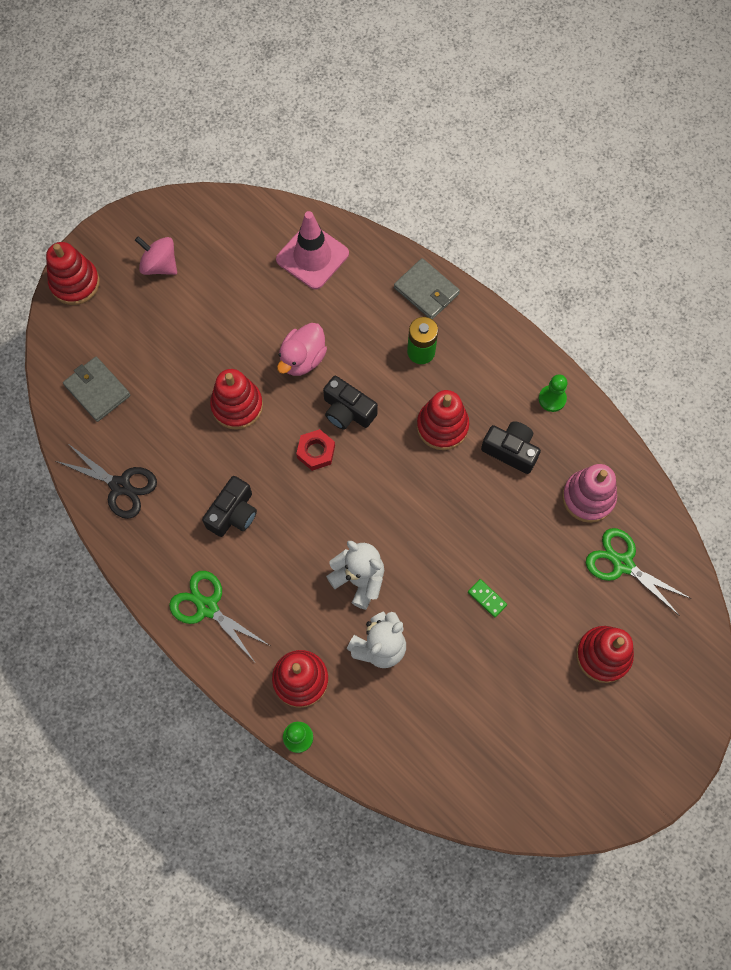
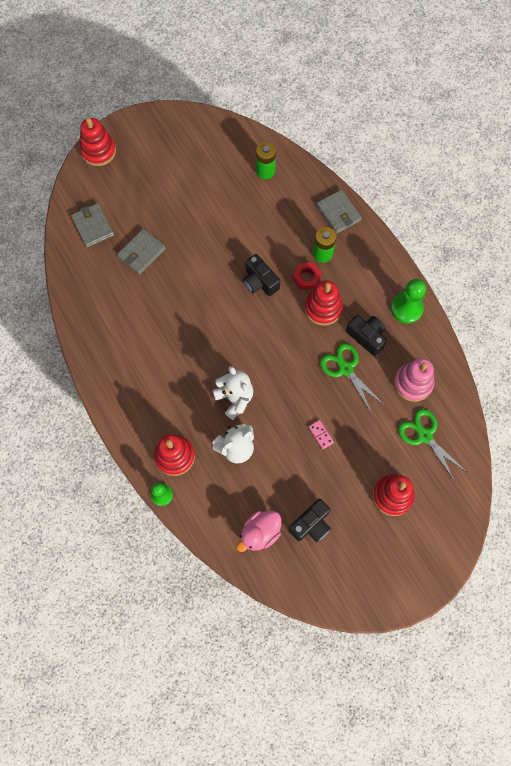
camera: 15 degrees right, 0 degrees up
(120, 486) = (90, 294): black scissors -> none
(160, 265) = (159, 152): pink spinning top -> none
(175, 410) = (141, 252): none -> grey wallet
(207, 607) = (125, 390): green scissors -> green scissors (345, 369)
(233, 513) = (161, 331): black camera -> black camera (311, 524)
(237, 406) = (184, 259): red stacking toy -> none
(302, 359) = (238, 239): pink duck -> pink duck (260, 533)
(312, 256) = (265, 171): pink traffic cone -> green battery
(316, 452) = (230, 304): red nut -> red nut (306, 278)
(487, 598) = (321, 435): green domino -> pink domino
(552, 399) = (406, 308): green pawn -> green pawn, size x1.58

